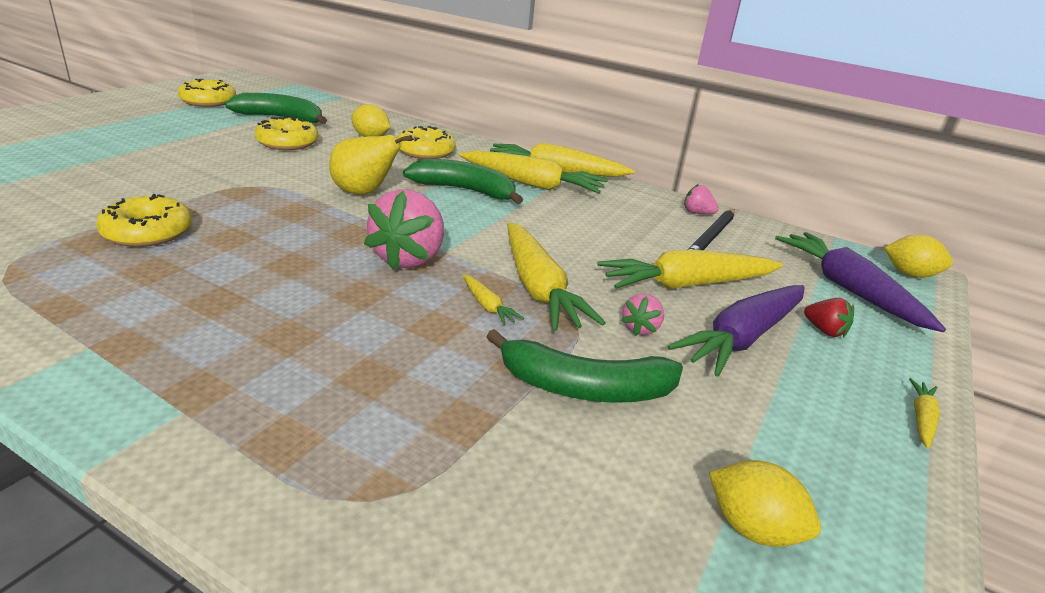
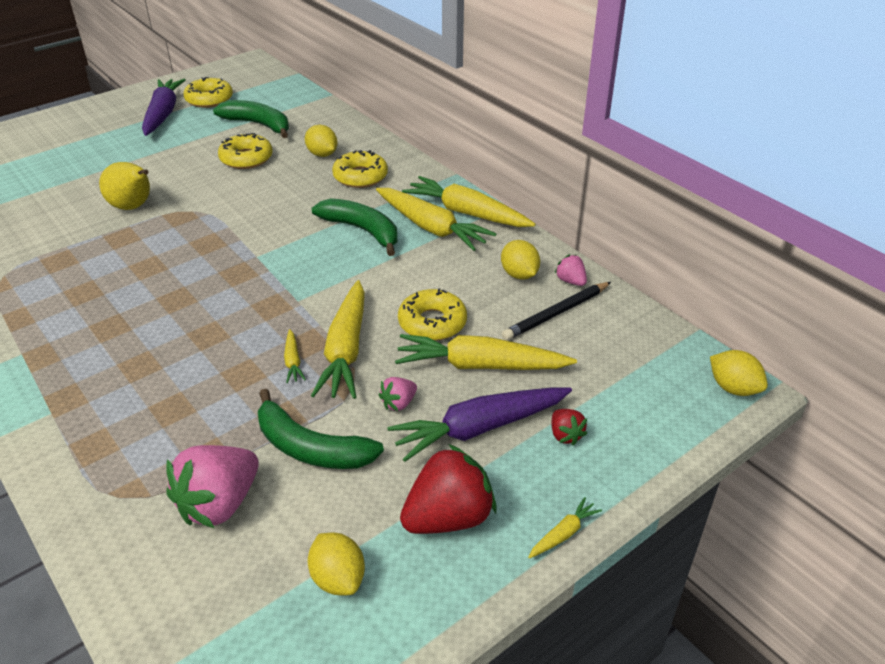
camera: 25 degrees right, 10 degrees up
(148, 232) = (96, 255): yellow donut -> yellow donut (432, 323)
(364, 193) = (274, 227): yellow pear -> yellow pear (133, 207)
(409, 258) = (264, 304): pink strawberry -> pink strawberry (219, 503)
(648, 212) = (519, 274): none -> yellow lemon
(801, 428) = (448, 517): none -> red strawberry
(848, 289) = (640, 395): purple carrot -> purple carrot (163, 114)

